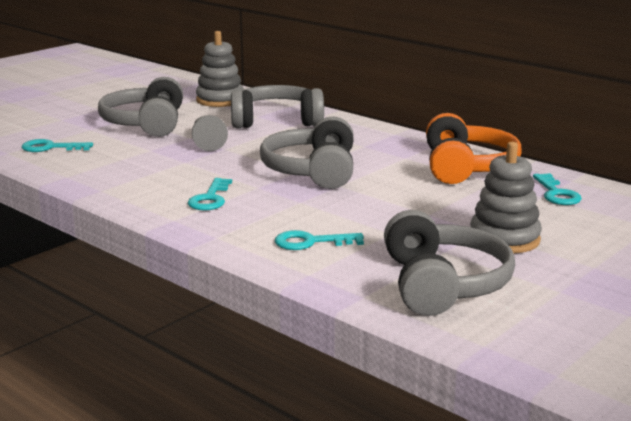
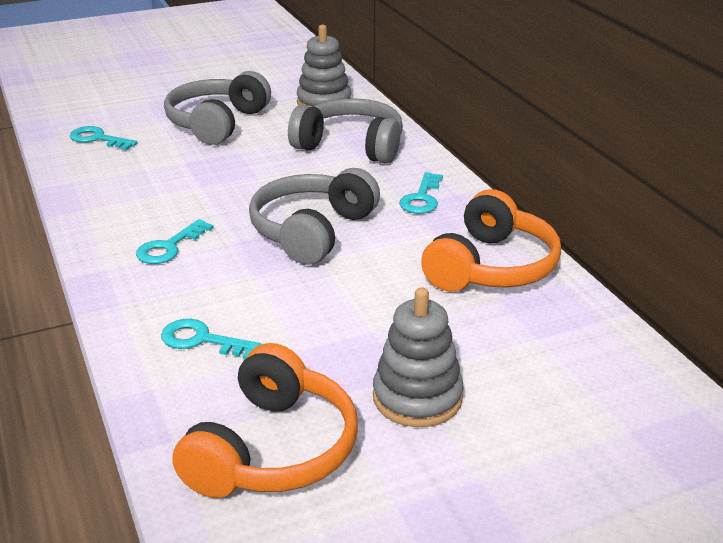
camera: 25 degrees right, 10 degrees up
(207, 143) = (248, 164): grey pawn -> none
(443, 284) = (273, 450): grey headphones -> orange headphones
(556, 193) = (559, 339): turquoise key -> turquoise key (422, 198)

